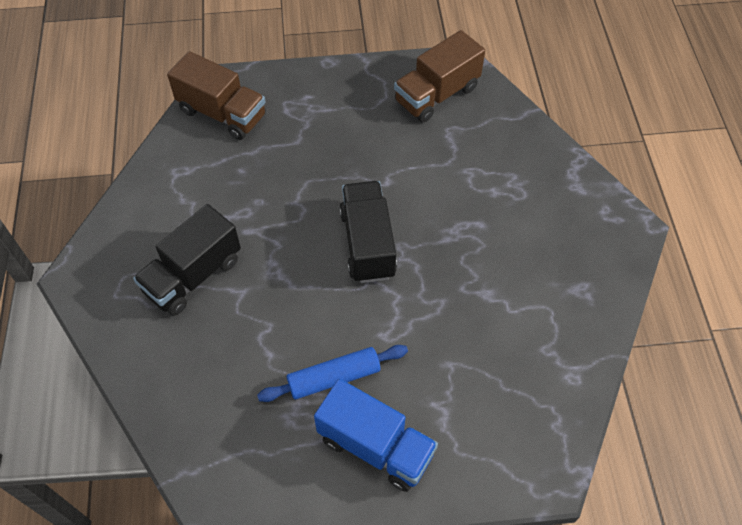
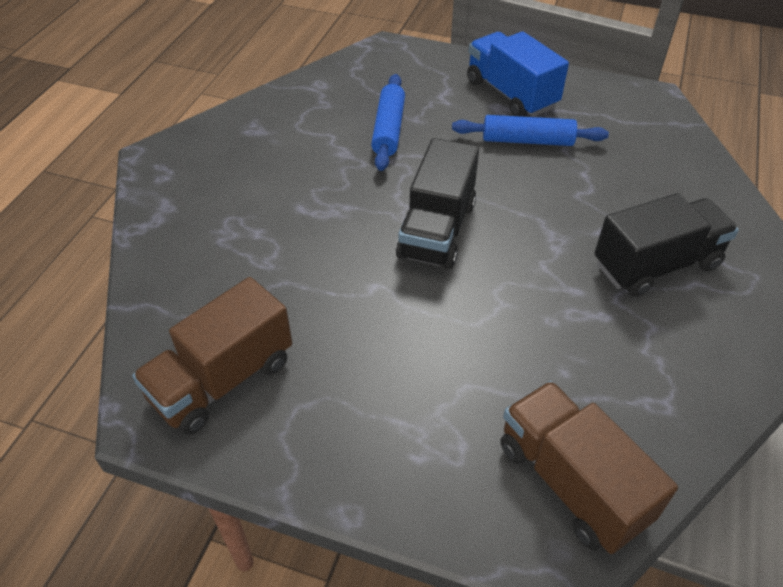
camera: 155 degrees left, 10 degrees down
(436, 94) = (222, 380): brown truck -> brown truck turned 150 degrees clockwise
(466, 339) = (388, 129): none -> blue rolling pin

